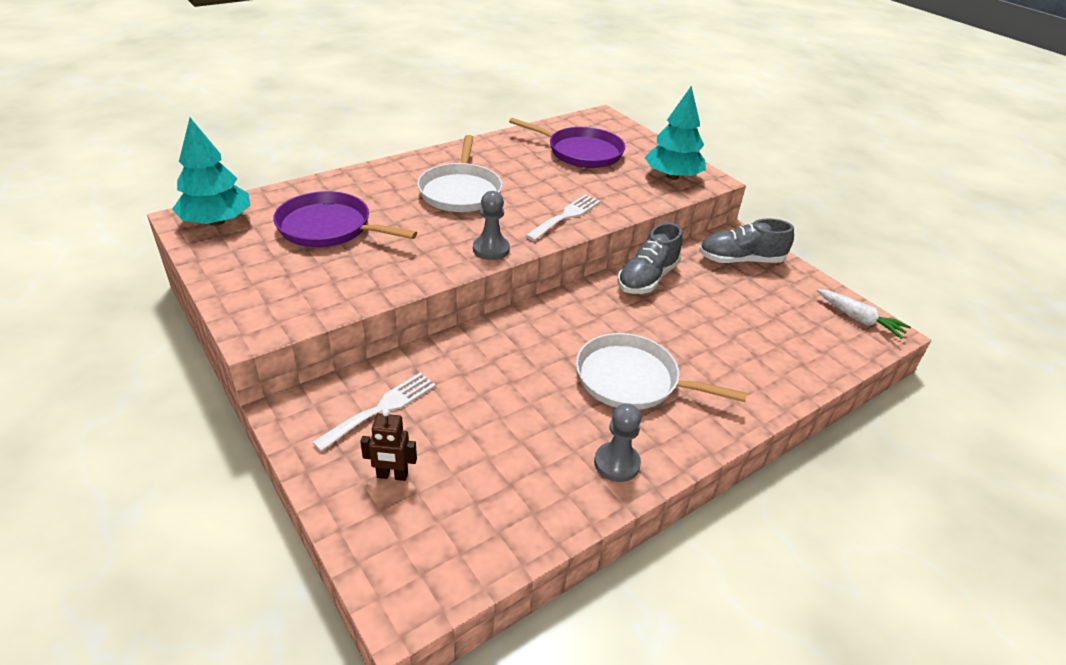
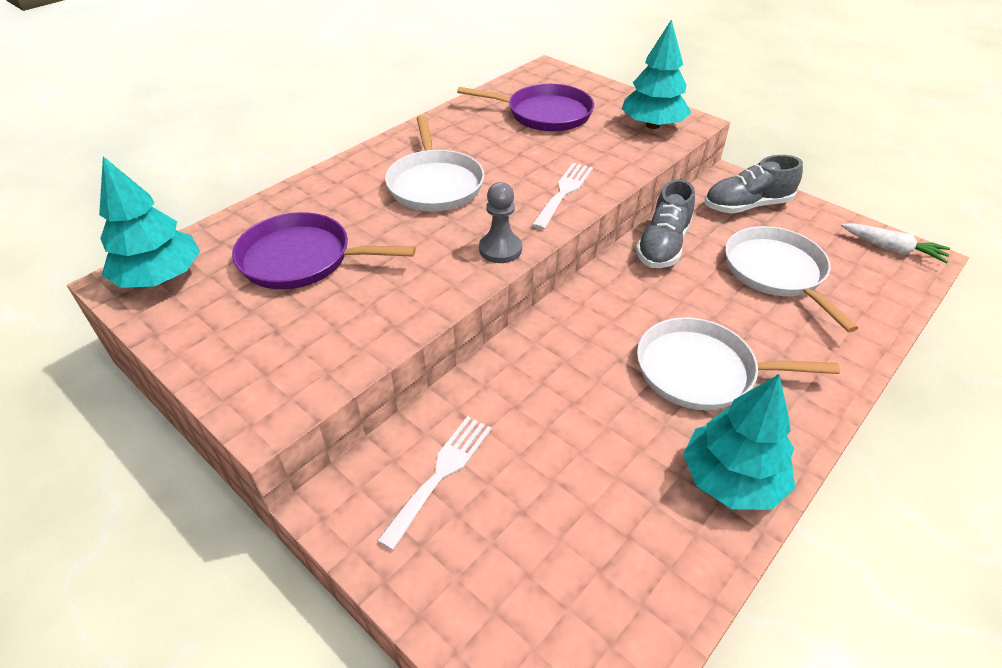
camera: 10 degrees left, 5 degrees up
(392, 475) = (489, 560): brown robot -> none
(617, 463) = (731, 479): grey pawn -> turquoise tree
(739, 318) = (776, 272): none -> white pan

